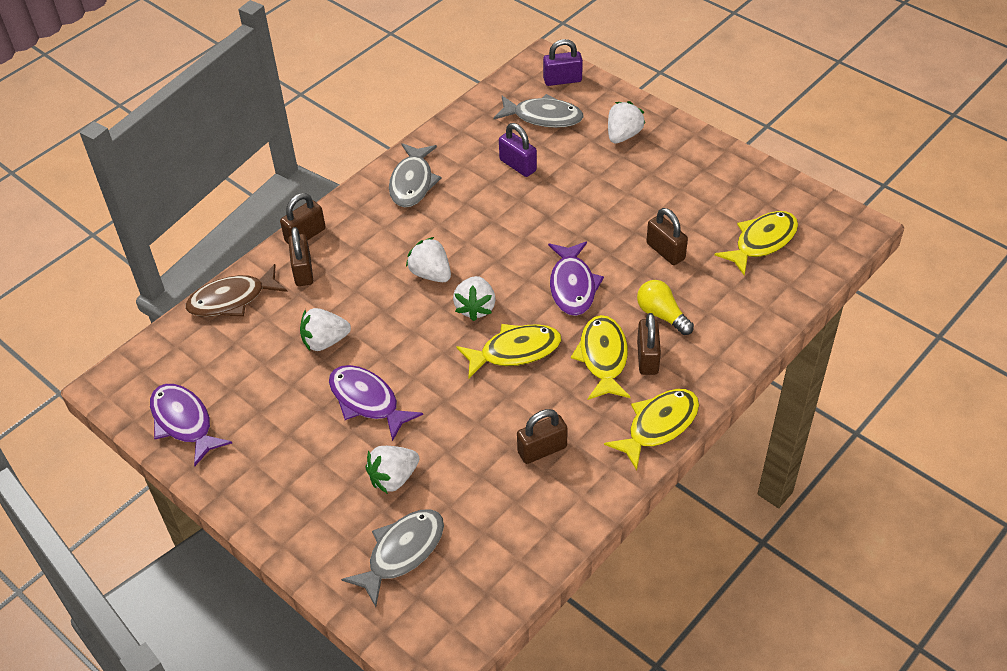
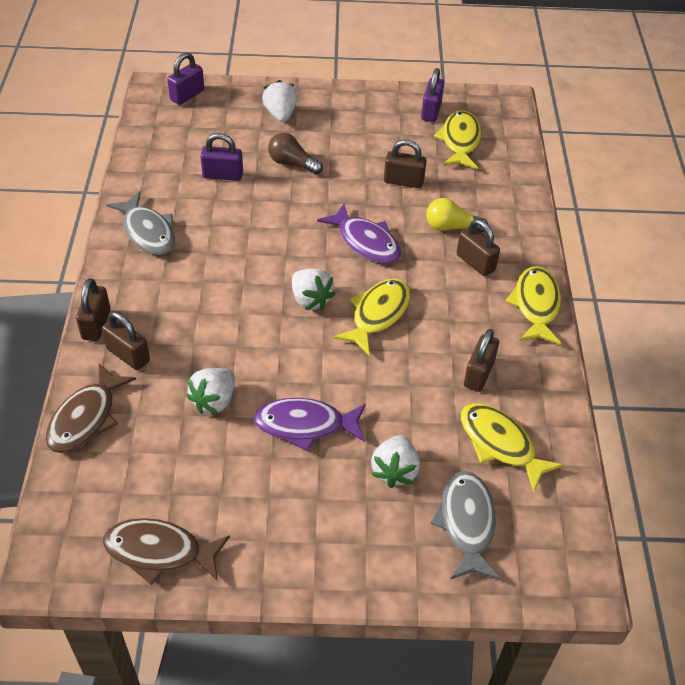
camera: 45 degrees left, 0 degrees up
(184, 422) = (159, 552): purple fish -> brown fish
(431, 274) = (244, 294): white strawberry -> none
(543, 117) = (202, 129): grey fish -> none
(585, 184) = (292, 163): none -> brown light bulb
(603, 358) = (445, 281): yellow fish -> yellow fish (500, 444)
(766, 199) = (431, 111): none -> purple padlock

